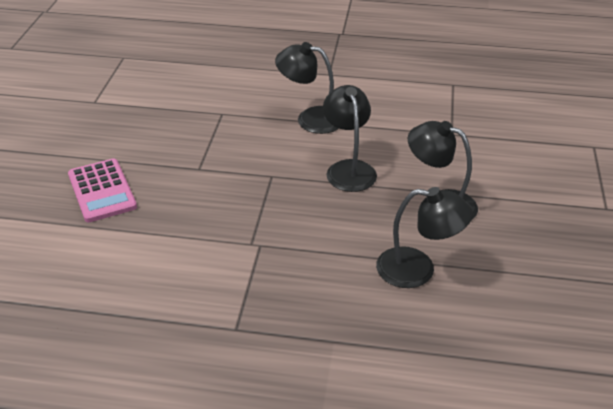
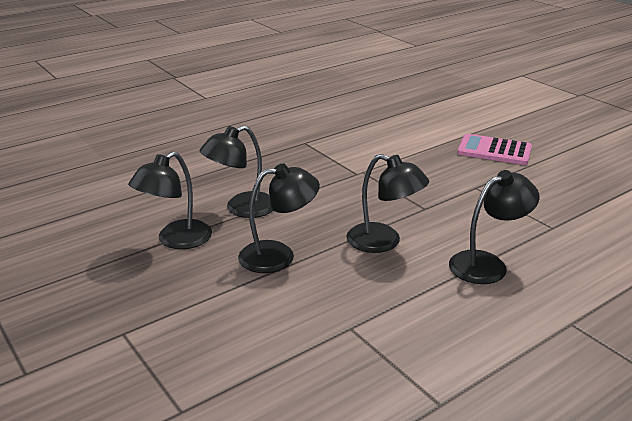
camera: 135 degrees right, 10 degrees down
(510, 268) = (176, 240): none -> black lamp

